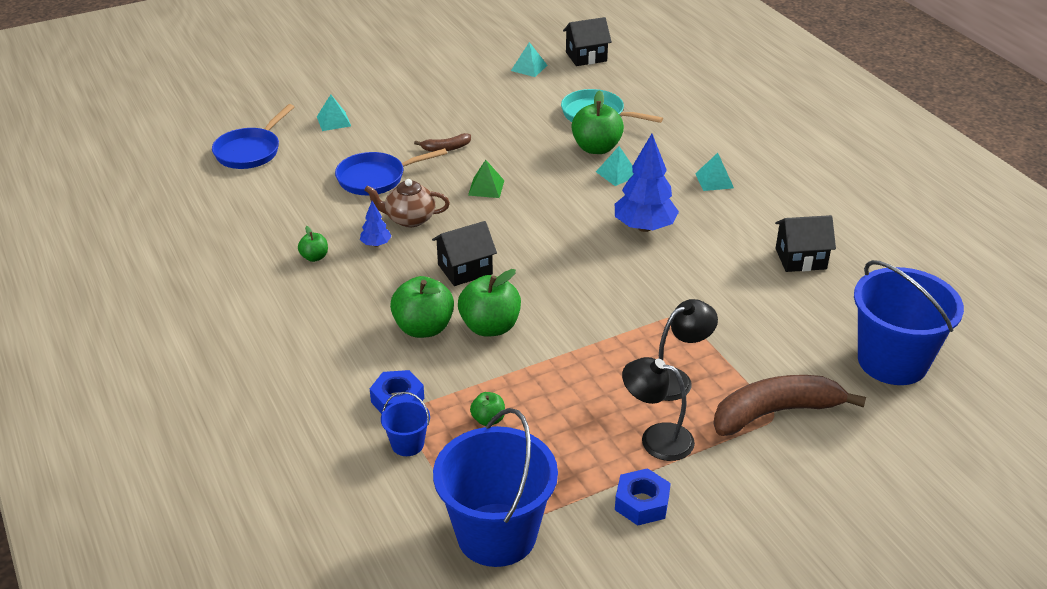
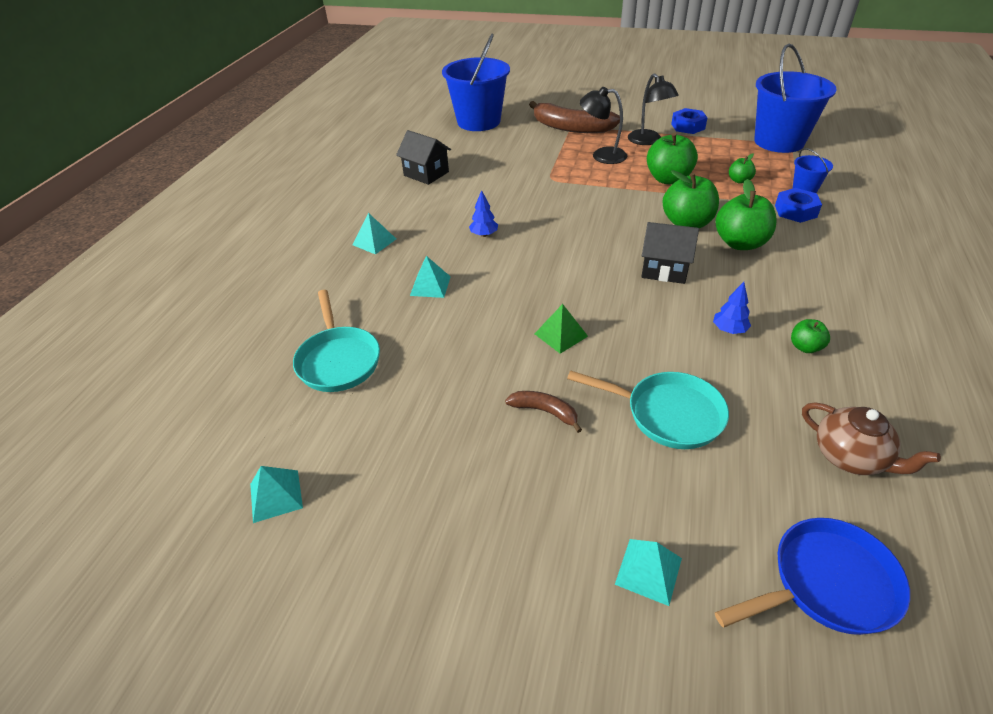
camera: 135 degrees left, 5 degrees up
(375, 178) = (668, 414): blue pan -> turquoise pan
(409, 219) = (672, 340): brown teapot -> brown teapot (850, 457)
(586, 57) = (189, 465): black house -> none
(596, 148) = (404, 321): green apple -> green apple (668, 179)
(644, 227) = (484, 235): blue tree -> blue tree, size x0.48

